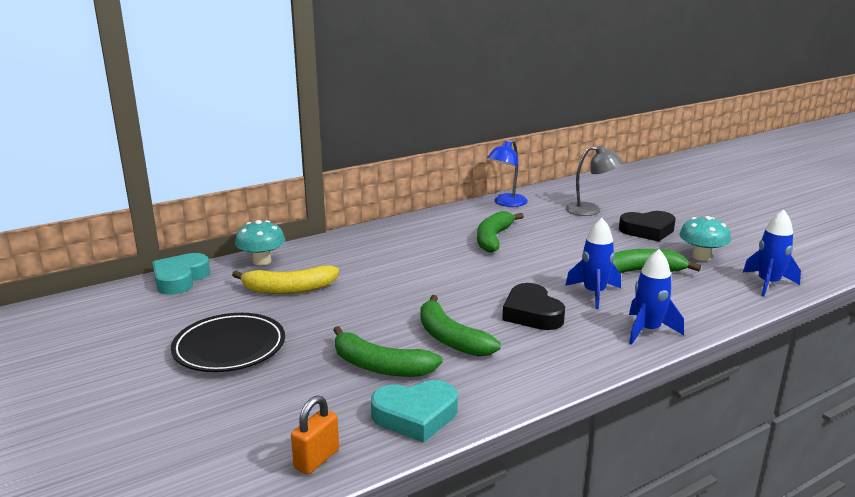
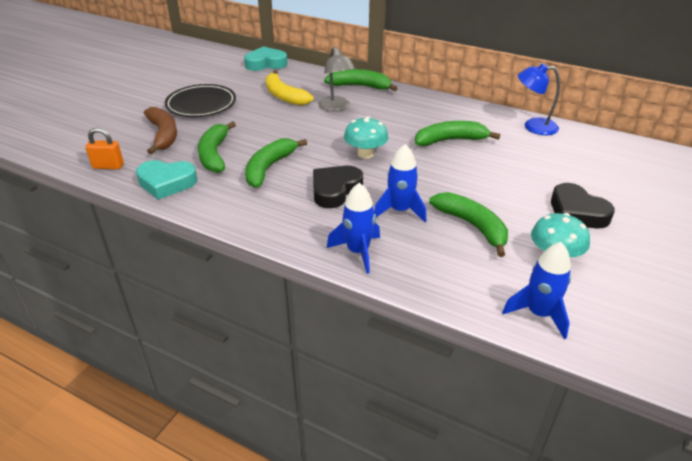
camera: 60 degrees right, 15 degrees up
(262, 261) = (313, 75): turquoise mushroom -> turquoise mushroom (365, 154)
(280, 394) = (163, 135): none -> brown banana
(329, 245) = (360, 86): none -> green banana
(415, 416) = (166, 183): turquoise heart -> turquoise heart turned 45 degrees counterclockwise
(590, 210) = (581, 170): grey lamp -> grey lamp (336, 108)

